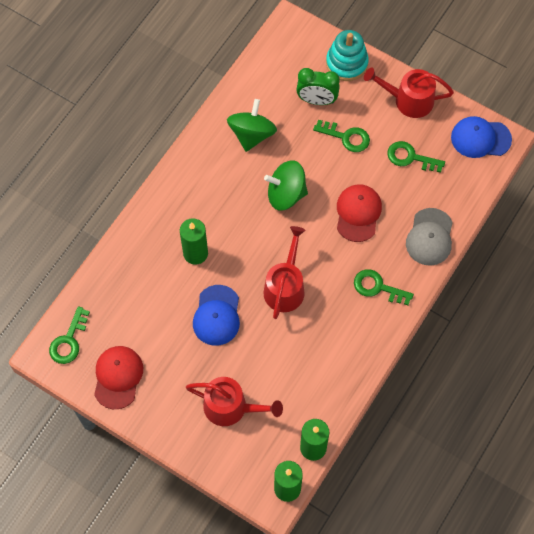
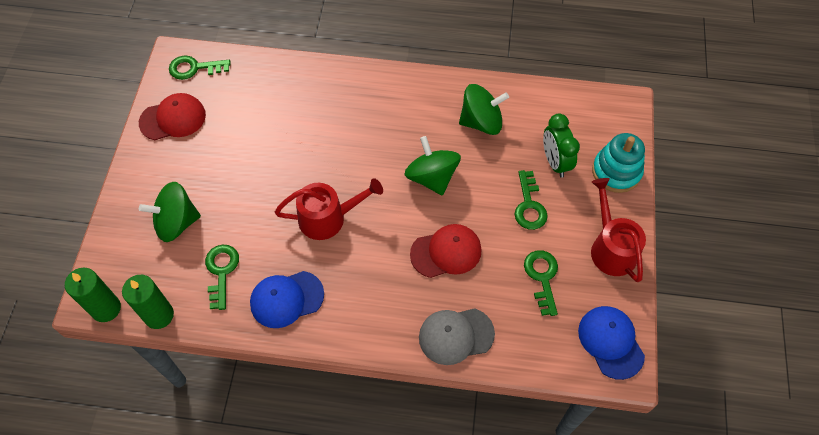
camera: 65 degrees right, 5 degrees down
(195, 253) = (327, 127): green candle -> none
(217, 315) = (269, 171): blue cap -> blue cap (286, 299)
(231, 407) = (176, 222): red watering can -> green spinning top
(378, 287) = (369, 306): green key -> green key (221, 271)

